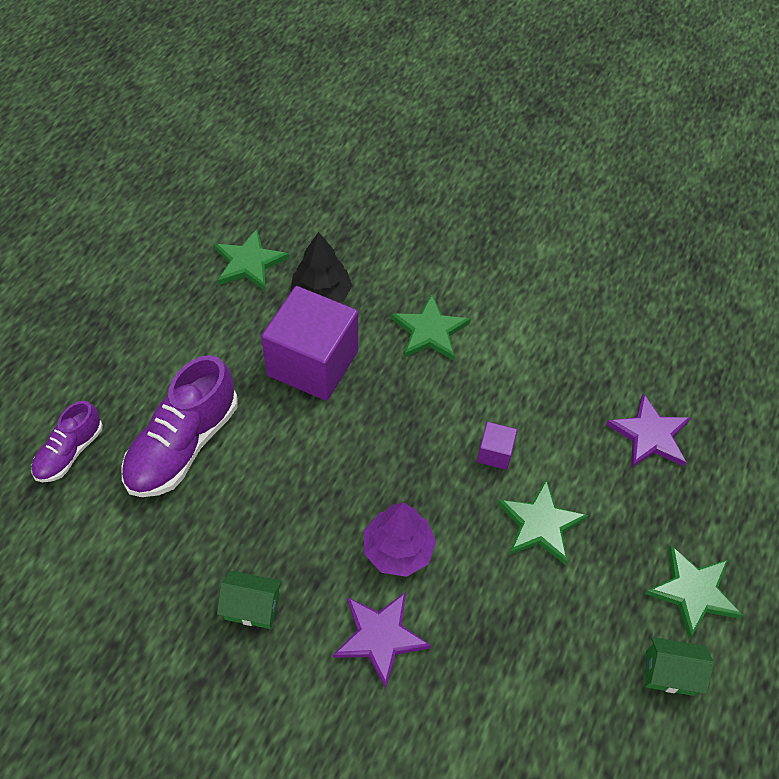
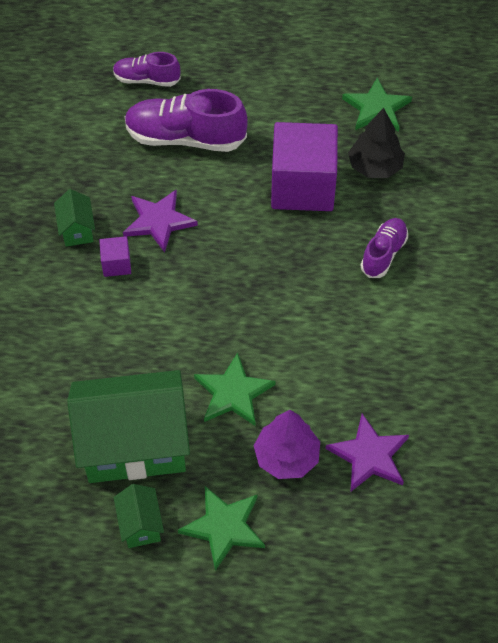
camera: 70 degrees right, 0 degrees up
(380, 637) = (87, 314): purple star -> purple star (158, 221)
(398, 549) = (163, 301): purple tree -> purple tree (286, 457)
(430, 331) = (383, 254): green star -> purple shoe
(494, 453) = (285, 340): purple cube -> purple cube (116, 264)
(571, 645) = (134, 445): none -> green house

